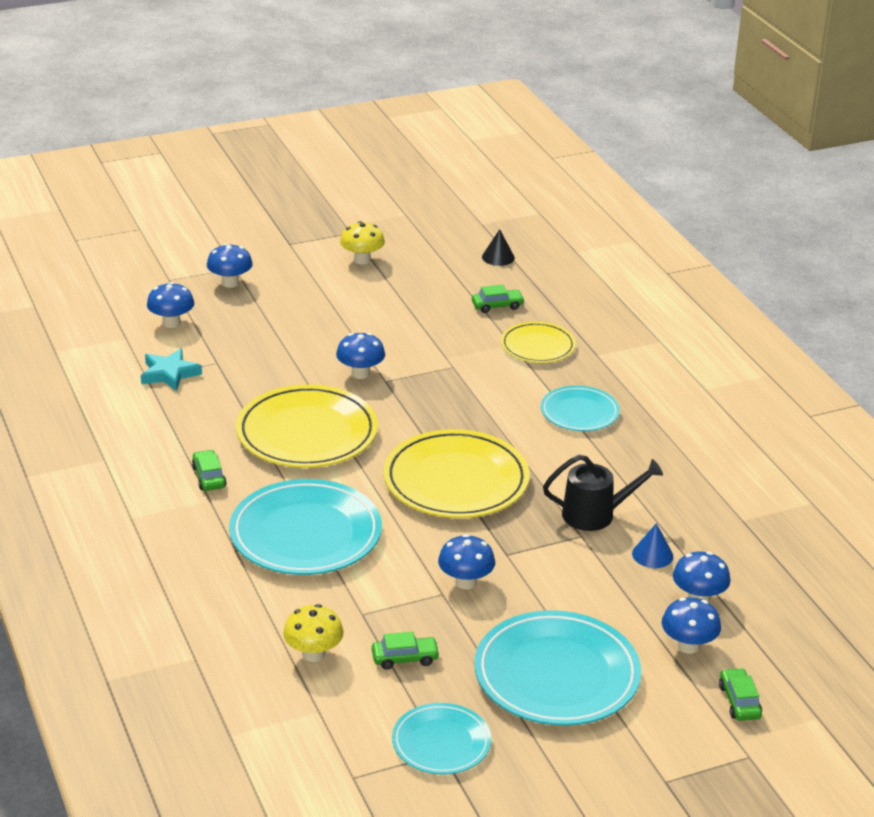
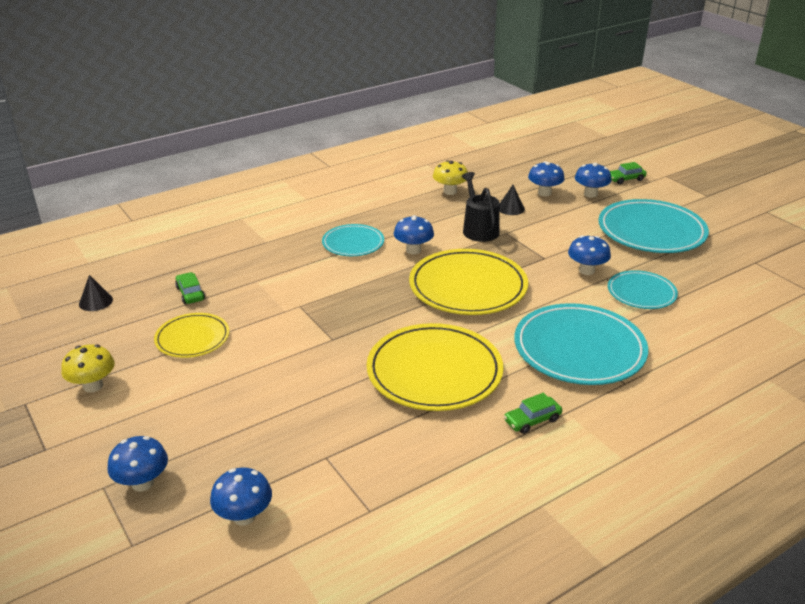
camera: 100 degrees left, 0 degrees up
(169, 374) = (359, 491): turquoise star -> none
(313, 654) = (713, 323): yellow mushroom -> yellow mushroom (450, 191)
(360, 373) = (324, 355): blue mushroom -> blue mushroom (413, 250)
(405, 658) = (684, 285): green car -> none
(441, 743) = (747, 263): turquoise plate -> turquoise plate (641, 293)
(538, 346) = (258, 268): yellow plate -> yellow plate (192, 338)
(652, 555) = (510, 208): blue cone -> black cone

